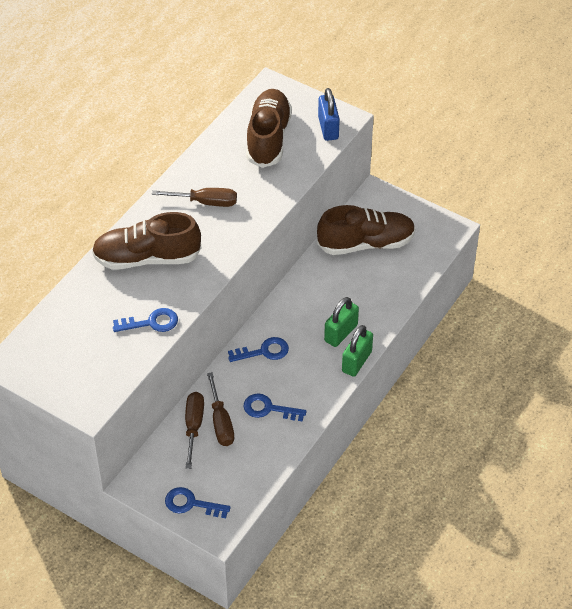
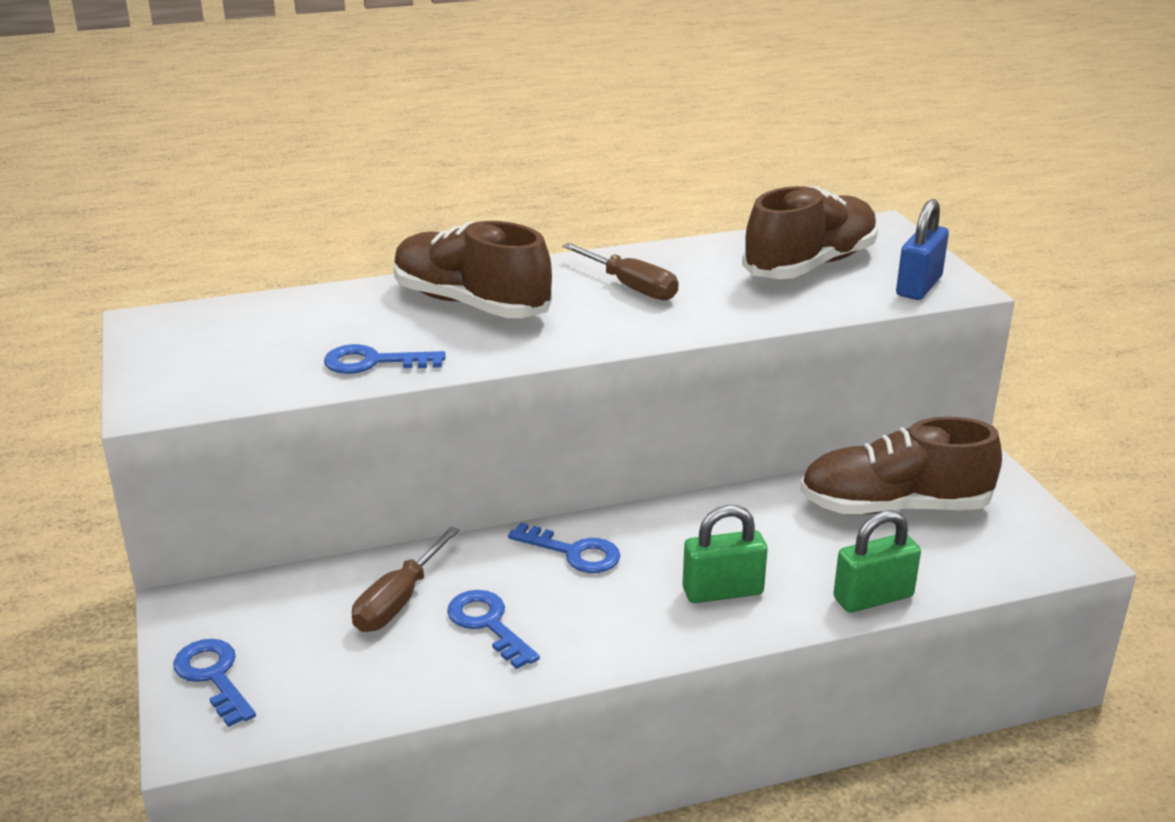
camera: 40 degrees right, 20 degrees down
(151, 322) = (373, 362): blue key -> blue key turned 150 degrees clockwise
(193, 427) = (355, 585): brown screwdriver -> none
(356, 361) = (705, 641): green padlock -> green padlock (873, 597)
(366, 243) = (893, 507): brown shoe -> brown shoe turned 150 degrees clockwise

